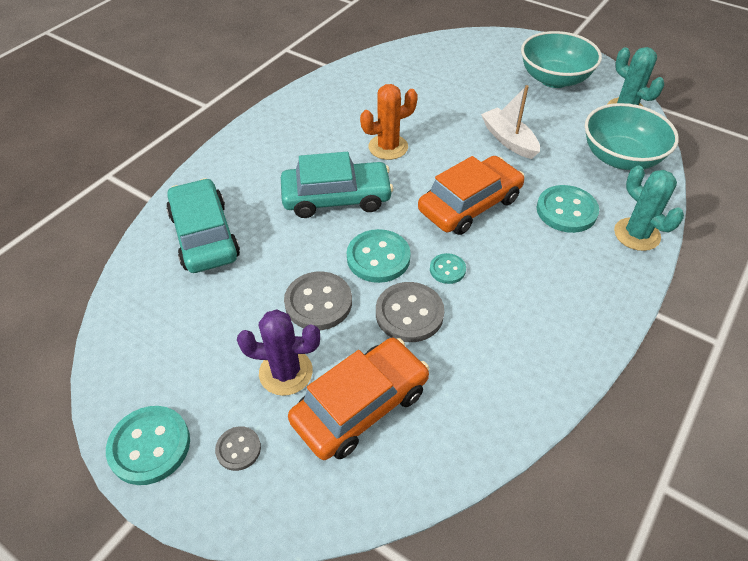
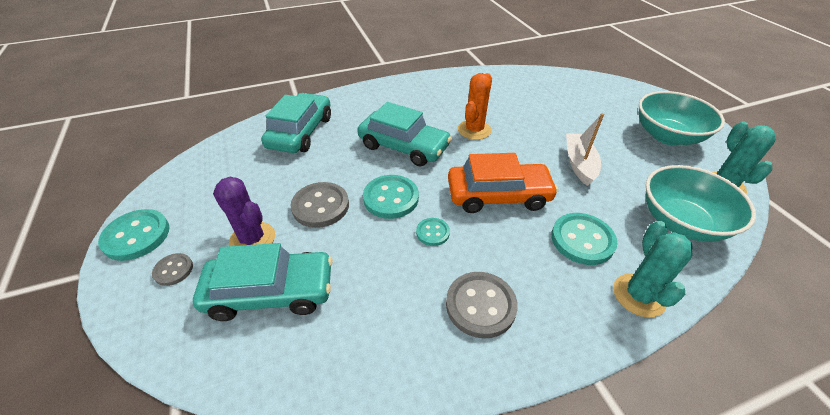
camera: 35 degrees right, 5 degrees down
(360, 406) = (270, 292): orange car -> turquoise car
(388, 147) = (474, 130): orange cactus -> orange cactus turned 75 degrees counterclockwise
(409, 313) = (372, 248): grey button -> grey button (480, 305)

